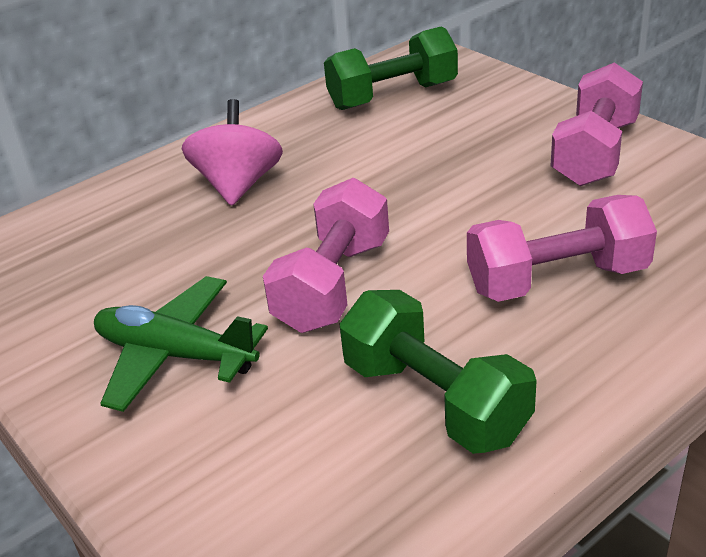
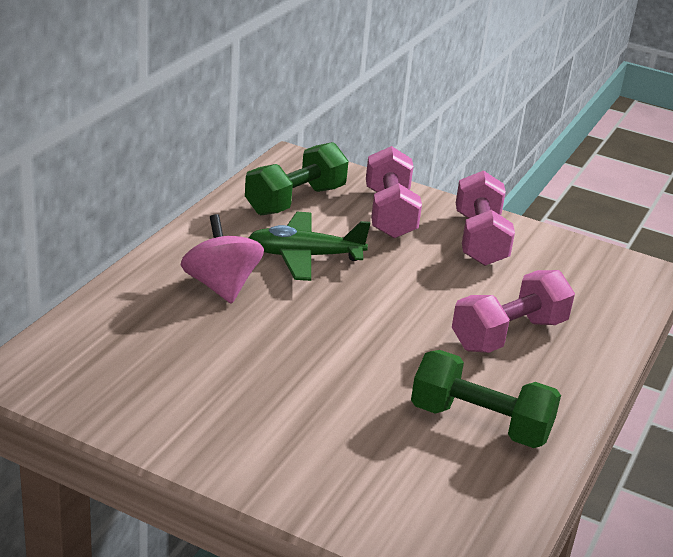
camera: 30 degrees left, 5 degrees down
(175, 355) = (275, 421): green plane -> green plane (304, 256)
(333, 284) = (356, 356): pink dumbbell -> pink dumbbell (389, 213)

